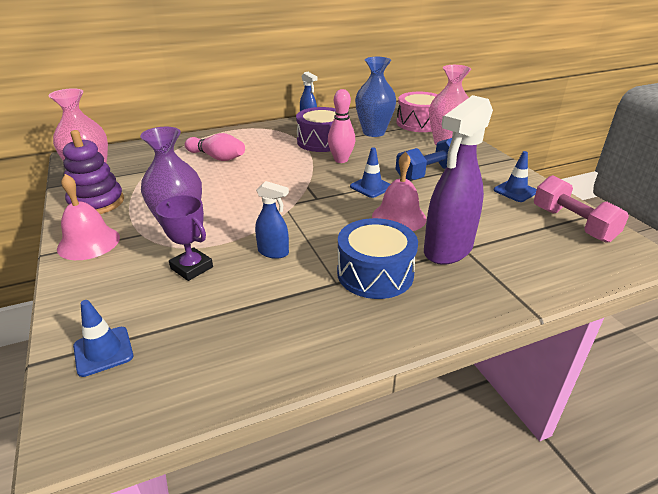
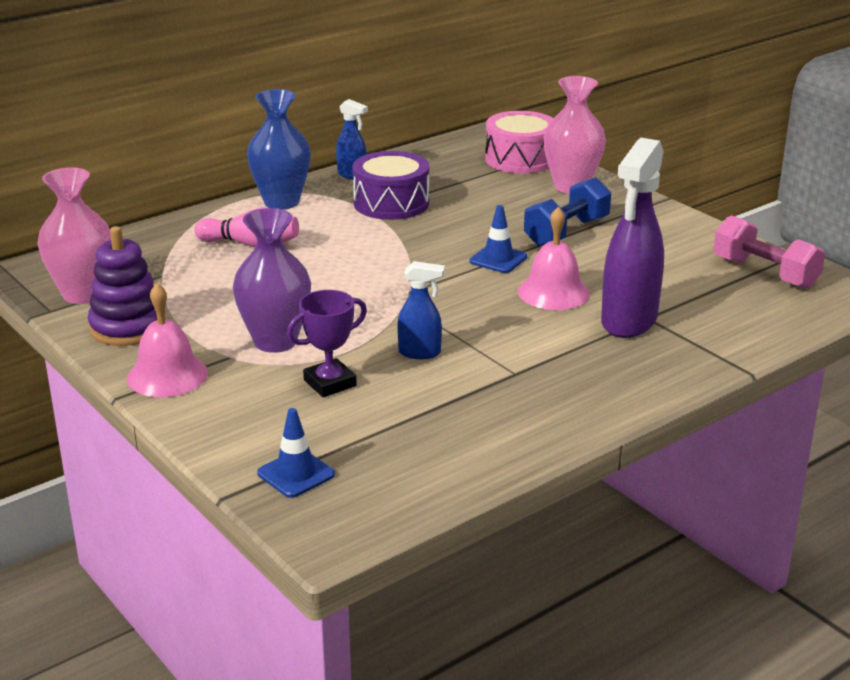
camera: 15 degrees left, 5 degrees down
(192, 268) = (330, 383): purple trophy -> purple trophy turned 60 degrees counterclockwise
(341, 160) = (436, 227): pink bowling pin -> none
(373, 132) = (460, 181): blue vase -> blue vase (281, 202)
(375, 273) = (556, 357): blue drum -> none
(515, 191) = (686, 242): blue traffic cone -> none

